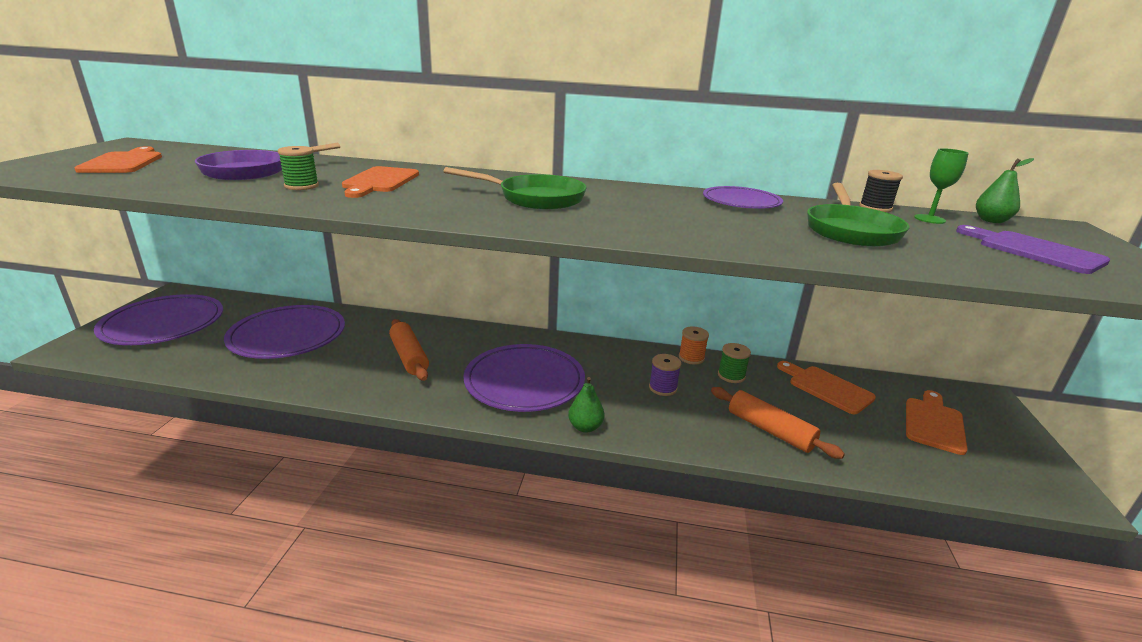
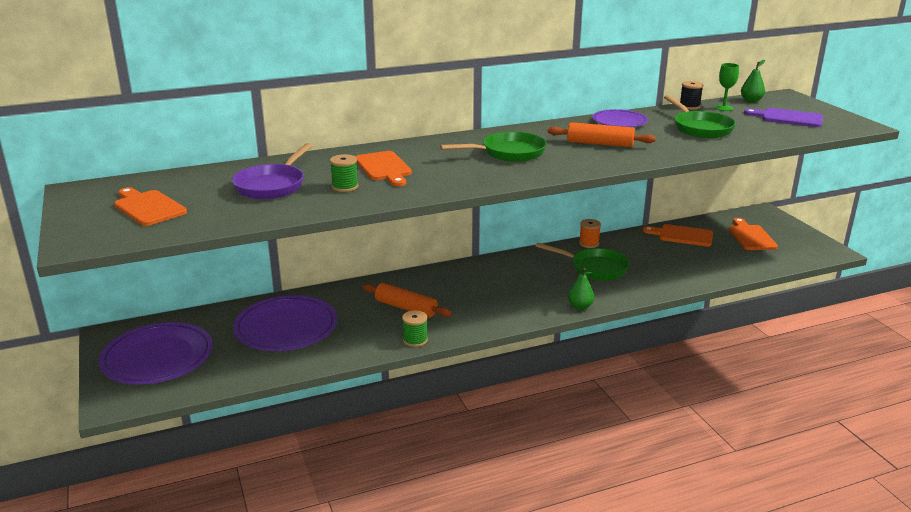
camera: 30 degrees left, 0 degrees up
(524, 381) = (508, 295): purple plate -> none
(663, 388) = (595, 268): purple spool -> green pan
(731, 376) = (624, 247): green spool -> green spool (415, 340)
(770, 430) = (677, 270): orange rolling pin -> orange rolling pin (600, 144)

